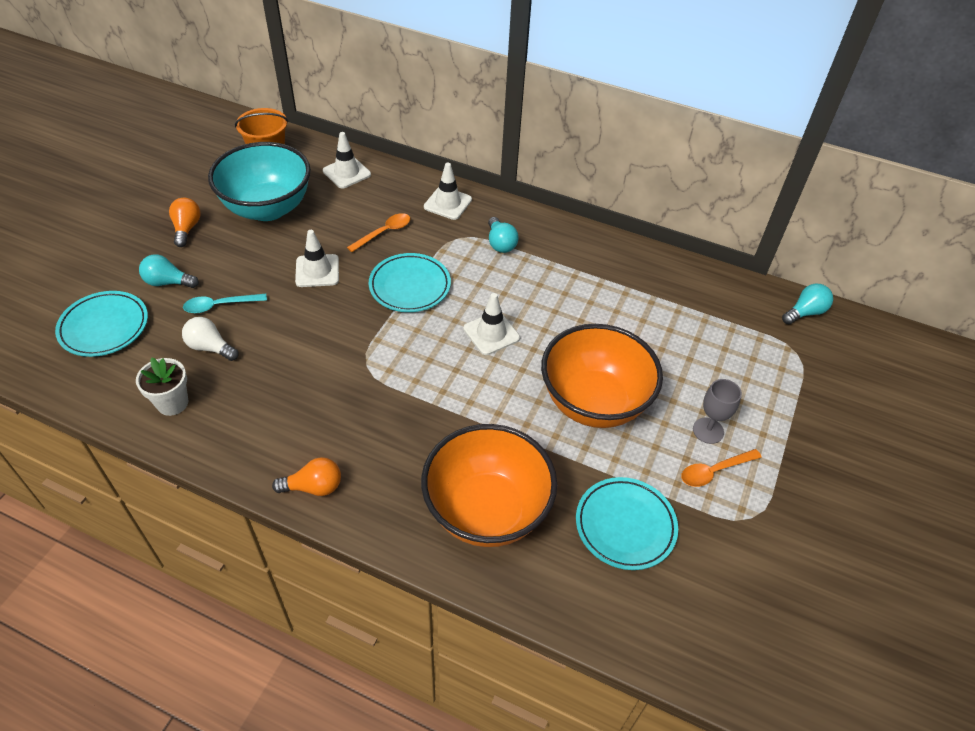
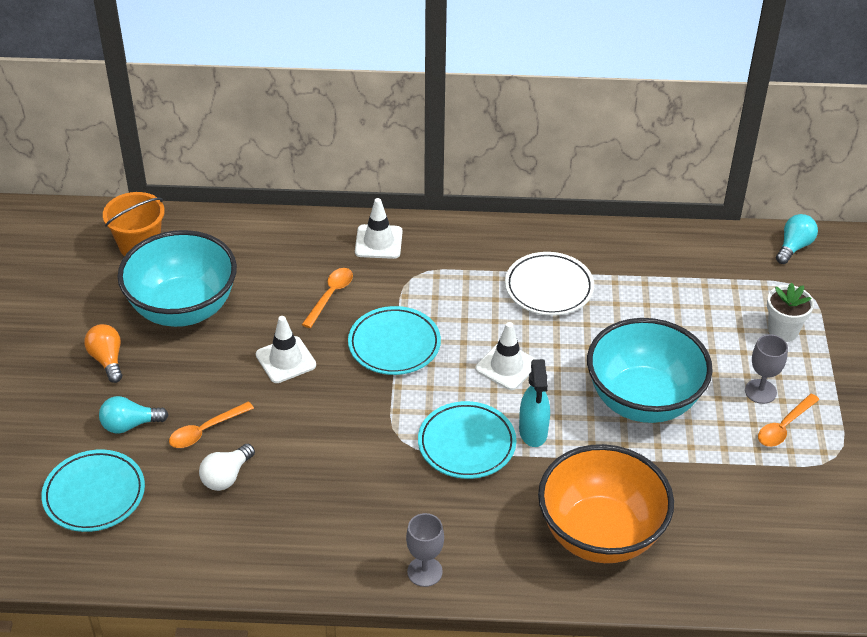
camera: 20 degrees left, 5 degrees down
(172, 403) = (227, 544): white flower pot -> white flower pot (783, 331)
(210, 347) = (226, 476): white light bulb -> white light bulb turned 60 degrees counterclockwise
(220, 305) = (205, 430): turquoise spoon -> orange spoon
(313, 487) = (424, 571): orange light bulb -> grey goblet
(346, 173) = (245, 241): white traffic cone -> none
(480, 397) = (533, 432): none -> turquoise spray bottle
(500, 243) = (460, 269): turquoise light bulb -> none
(565, 280) = (549, 288): none -> white plate
(594, 402) = (643, 400): orange bowl -> turquoise bowl
(625, 525) = (731, 502): turquoise plate -> turquoise plate (466, 444)

